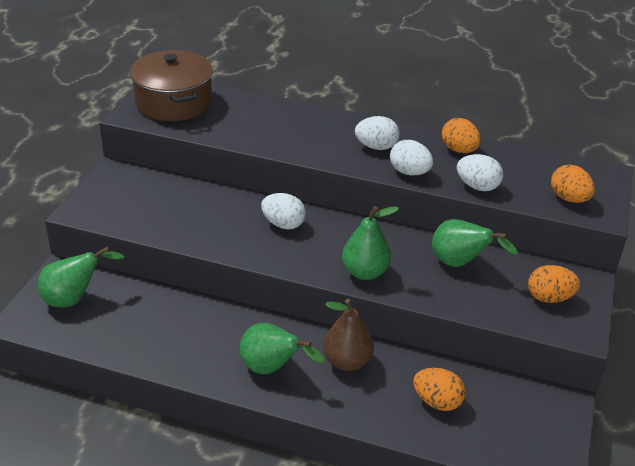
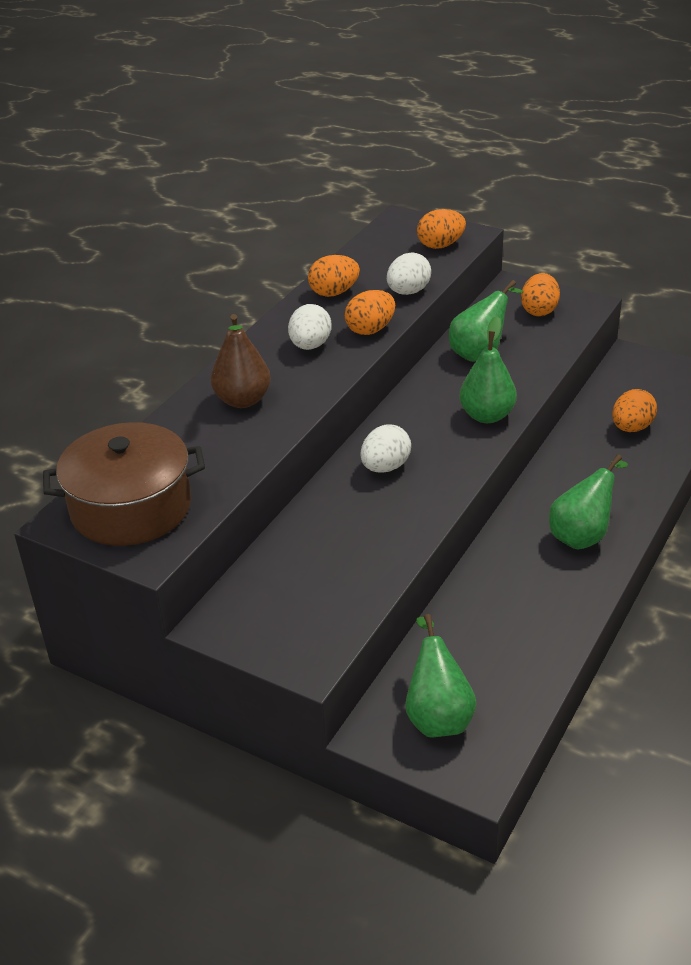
camera: 75 degrees left, 0 degrees up
(347, 361) = (573, 479): brown pear -> brown pear (243, 400)
(409, 172) = (370, 330): white egg -> orange egg

